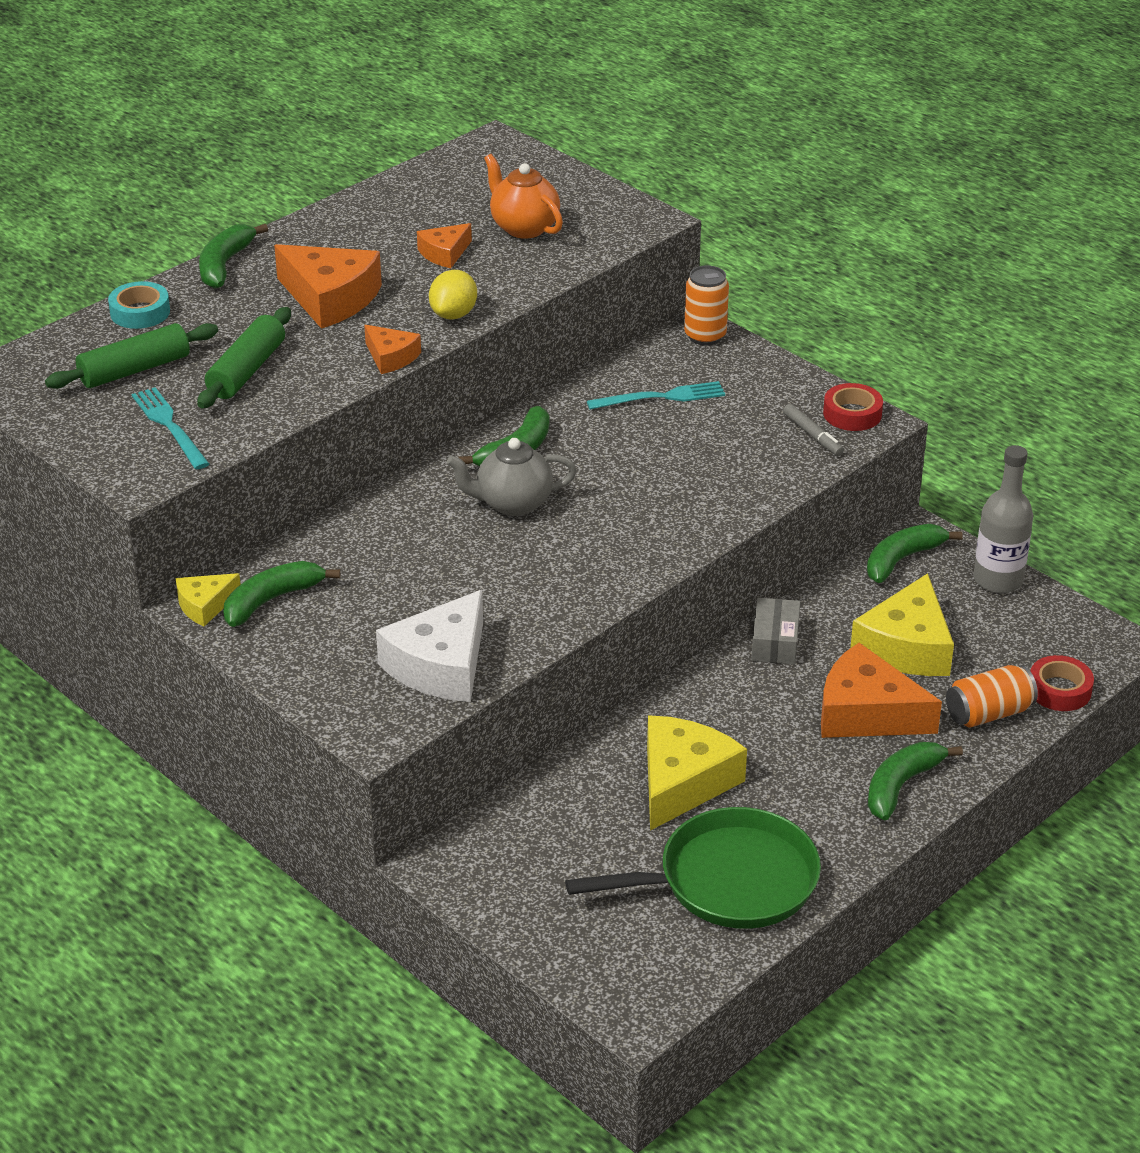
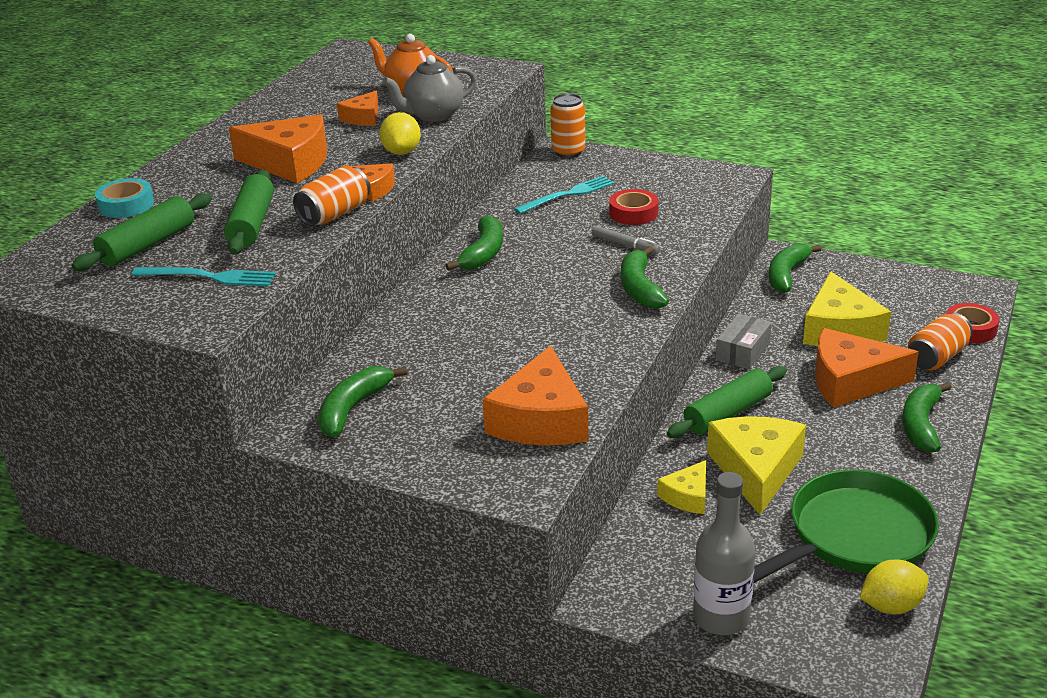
camera: 20 degrees left, 5 degrees down
(170, 426) = (208, 277): turquoise fork -> turquoise fork turned 150 degrees clockwise
(205, 605) = (294, 428): yellow cheese -> yellow cheese (687, 496)
(224, 265) = (181, 160): green banana -> green banana (639, 288)
(333, 381) = (334, 214): none -> orange can
(441, 665) = (540, 419): white cheese -> orange cheese
(513, 503) = (509, 288): grey teapot -> grey teapot (433, 115)
(702, 710) = (727, 413): none -> green rolling pin
(707, 960) = (891, 606): none -> yellow lemon
(775, 642) = (742, 351): grey box -> grey box turned 45 degrees clockwise
(812, 435) = (700, 193): grey marker -> grey marker (625, 245)
(852, 414) = (716, 174): red tape -> red tape (633, 213)
(998, 580) = (863, 271): grey bottle -> grey bottle (721, 617)

